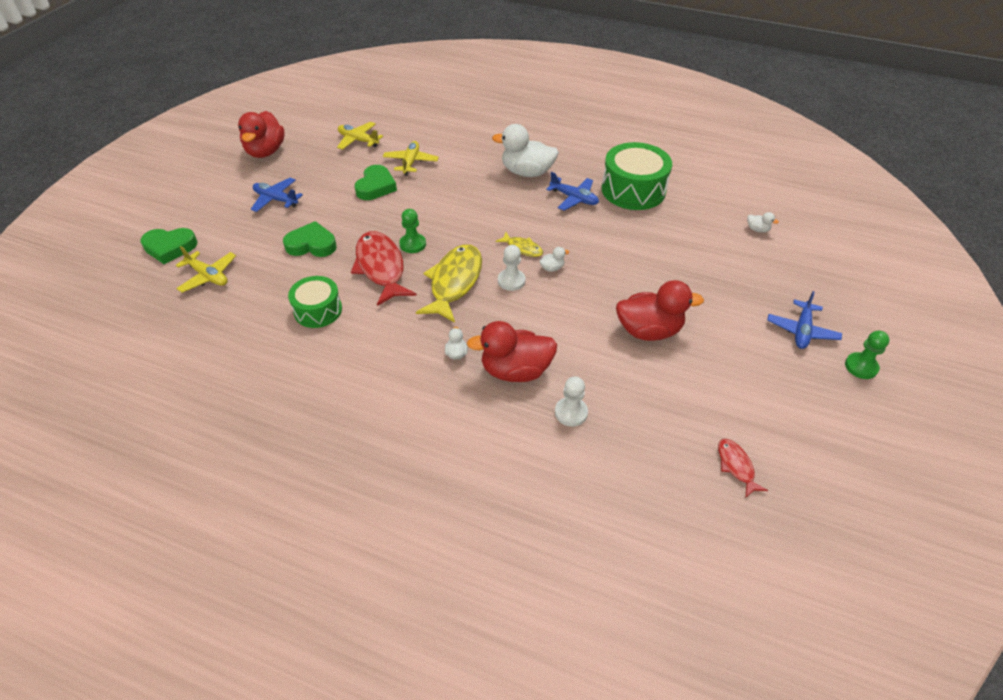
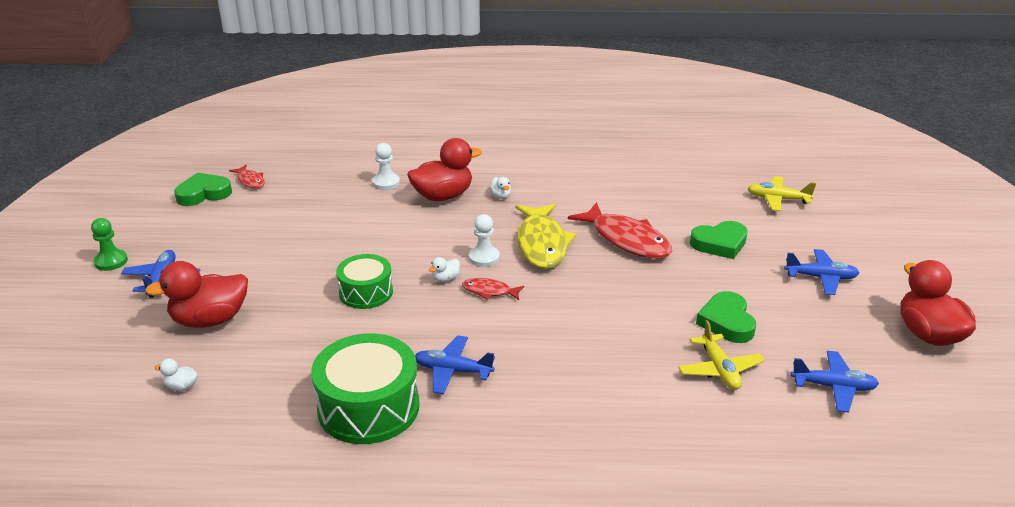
camera: 160 degrees right, 15 degrees down
(170, 247) = (849, 211): green heart -> green heart (203, 194)
(318, 310) = (648, 198): green drum -> green drum (366, 292)
(358, 140) = (833, 387): yellow plane -> blue plane
(413, 244) = (615, 268): green pawn -> none
(522, 248) = (489, 291): yellow fish -> red fish
(527, 172) = (541, 397): white duck -> none
(649, 331) = (326, 246): red duck -> red duck (210, 320)

